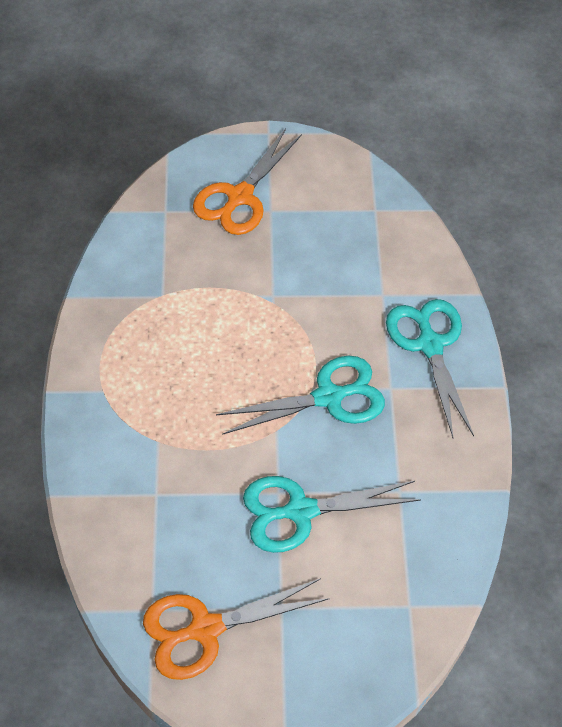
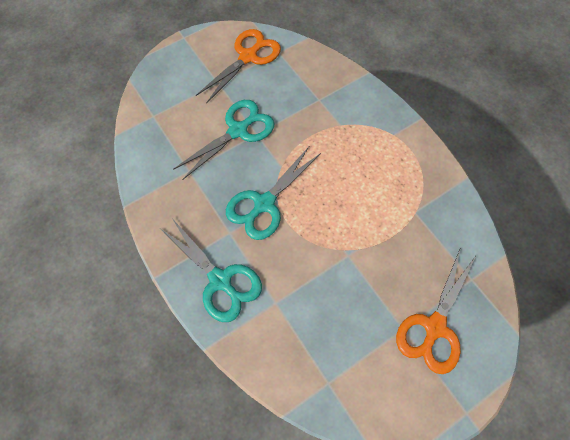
camera: 150 degrees right, 10 degrees up
(239, 197) = (434, 327): orange scissors -> orange scissors turned 150 degrees counterclockwise

